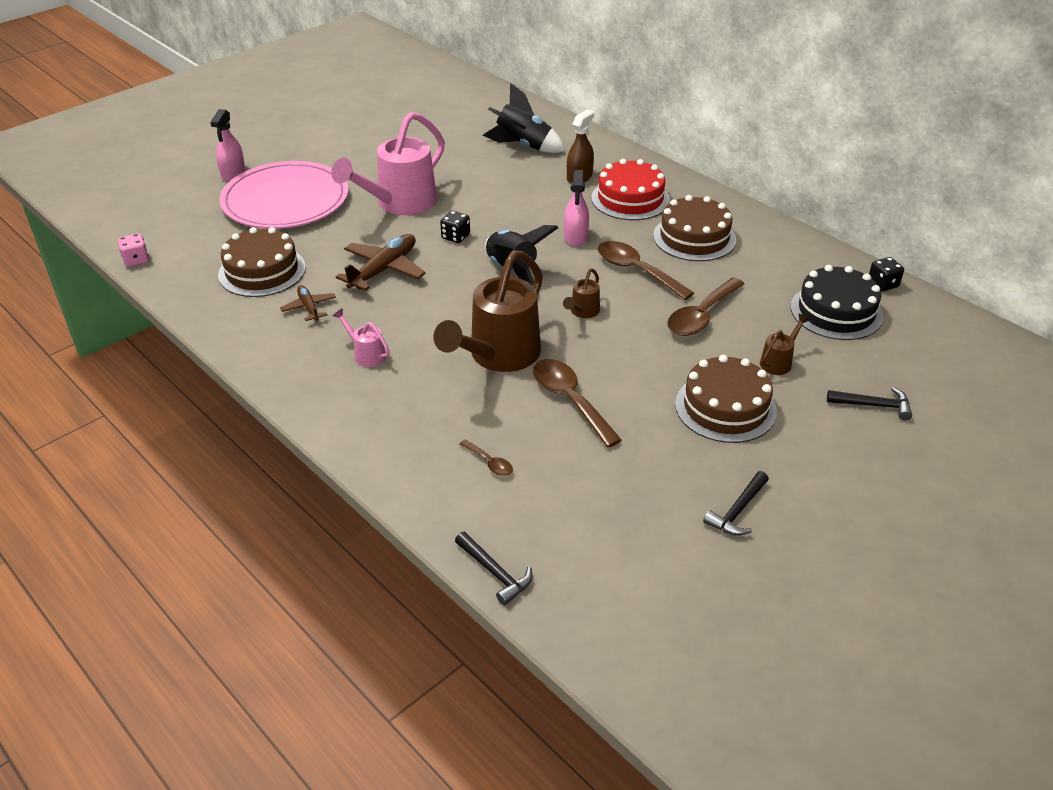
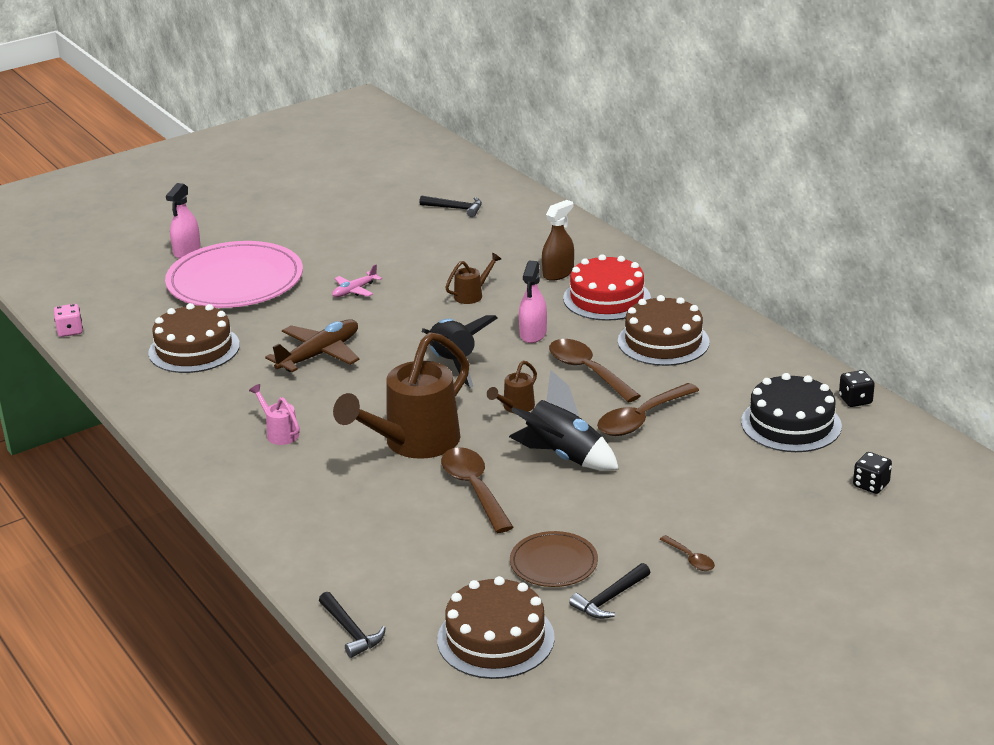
camera: 10 degrees right, 10 degrees down
(309, 307) = (233, 386): brown plane -> none
(400, 204) = (354, 290): pink watering can -> pink plane
(455, 237) = (404, 326): black dice -> black dice (871, 485)
(489, 463) = (374, 538): brown spoon -> brown spoon (690, 559)
(523, 146) = (507, 238): black rocket -> black rocket (563, 456)
(671, 475) = (553, 563): none -> brown plate
(725, 407) = (633, 506): brown cake -> brown cake (495, 638)
(778, 362) = (707, 468): brown watering can -> brown watering can (472, 295)
(874, 405) = (793, 515): black hammer -> black hammer (455, 208)

